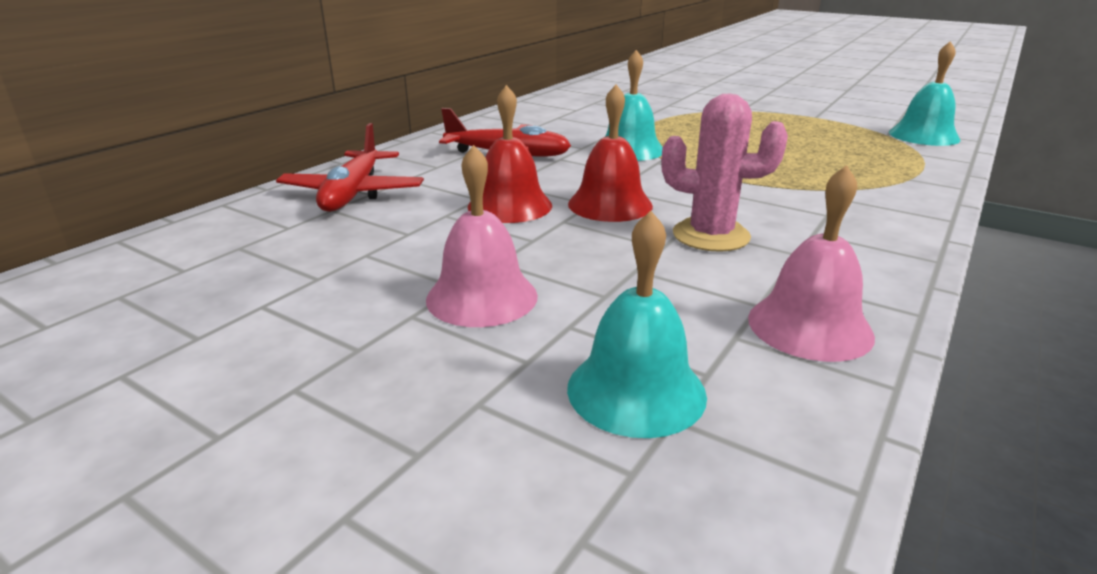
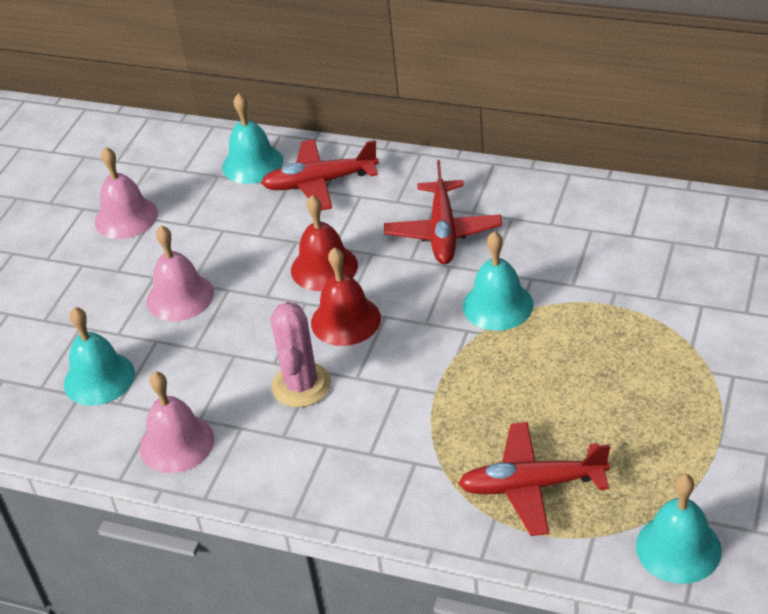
camera: 80 degrees right, 15 degrees up
(222, 329) = (126, 217): none -> pink bell
(253, 224) = (252, 164): none -> turquoise bell
(866, 163) = (531, 486): none -> red plane

